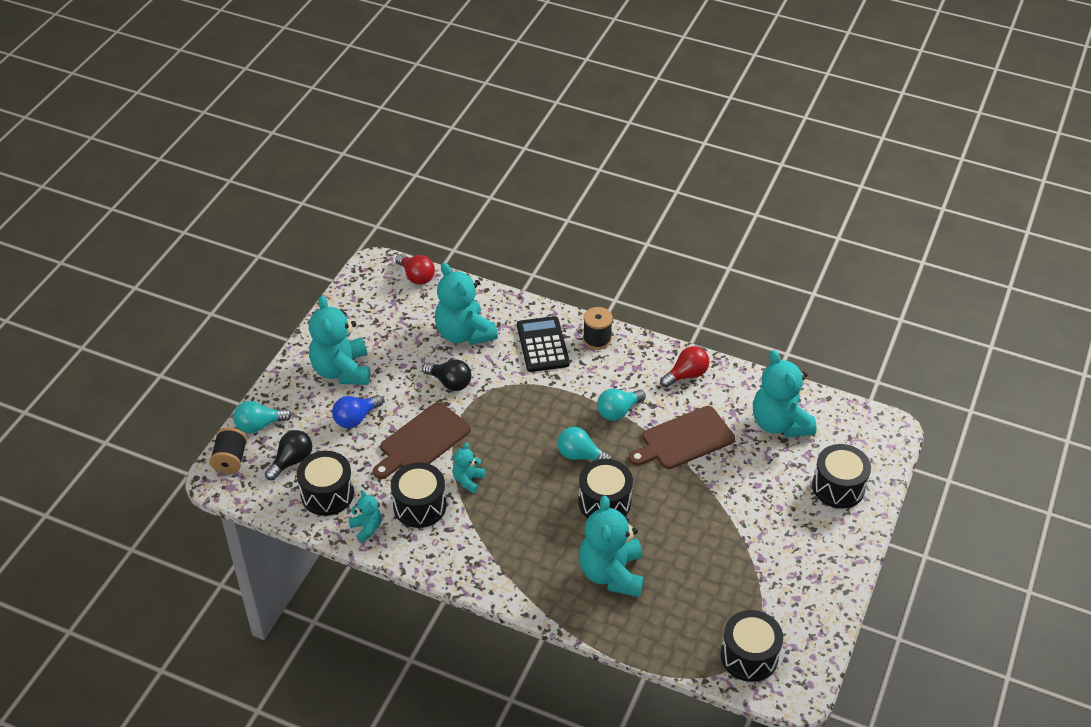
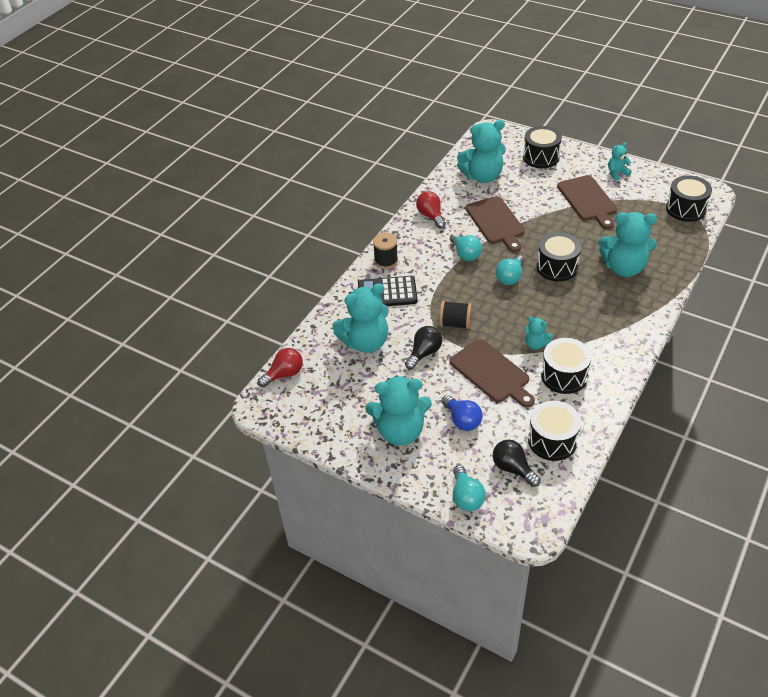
camera: 80 degrees left, 0 degrees up
(230, 460) = (510, 520): black spool -> black spool (455, 323)
(367, 528) = (589, 411): turquoise teddy bear -> turquoise teddy bear (617, 173)
(748, 539) = (587, 200): none -> brown cutting board

